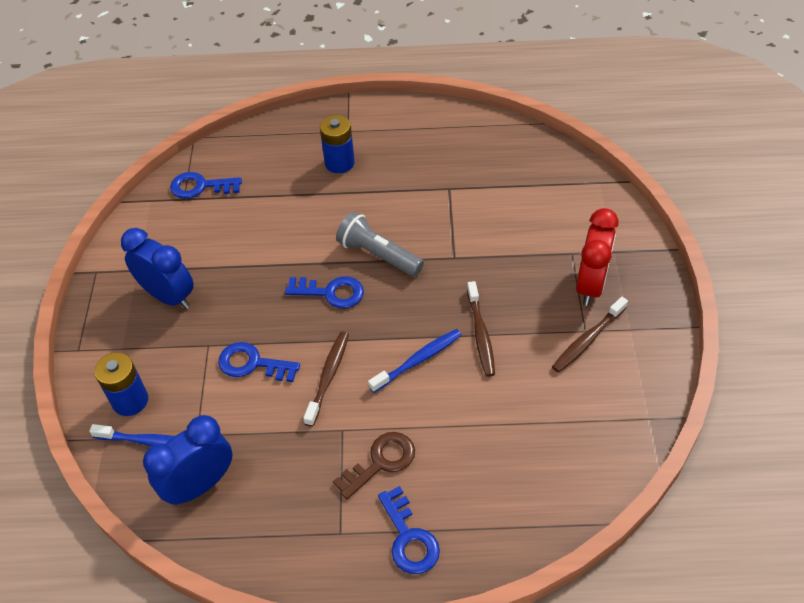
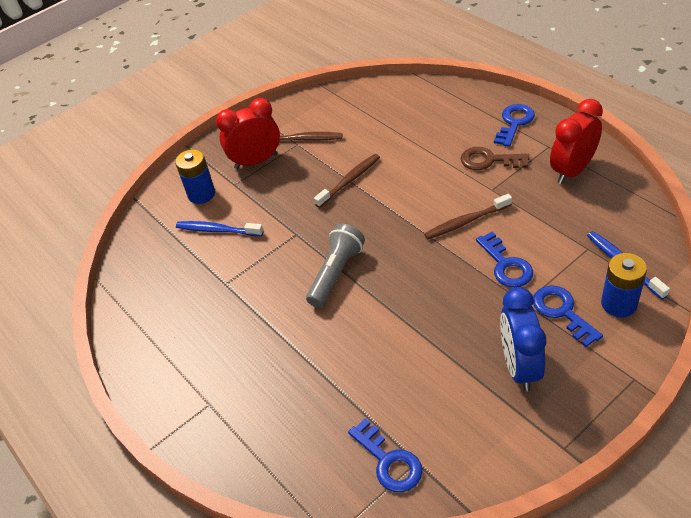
camera: 125 degrees left, 5 degrees down
(200, 485) = (611, 218): blue clock -> none
(285, 517) = (572, 171): none -> red clock
(331, 292) = (400, 272): blue key -> blue key (562, 312)
(339, 163) = (258, 376): blue battery -> blue battery (201, 194)
(378, 255) = (336, 273): grey flashlight -> grey flashlight turned 150 degrees counterclockwise
(418, 360) = (402, 193): blue toothbrush -> blue toothbrush (217, 230)

